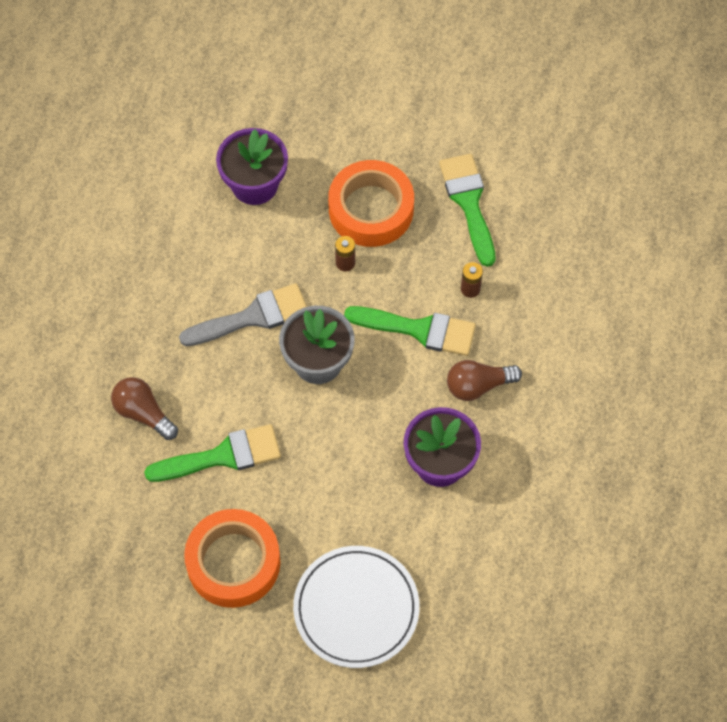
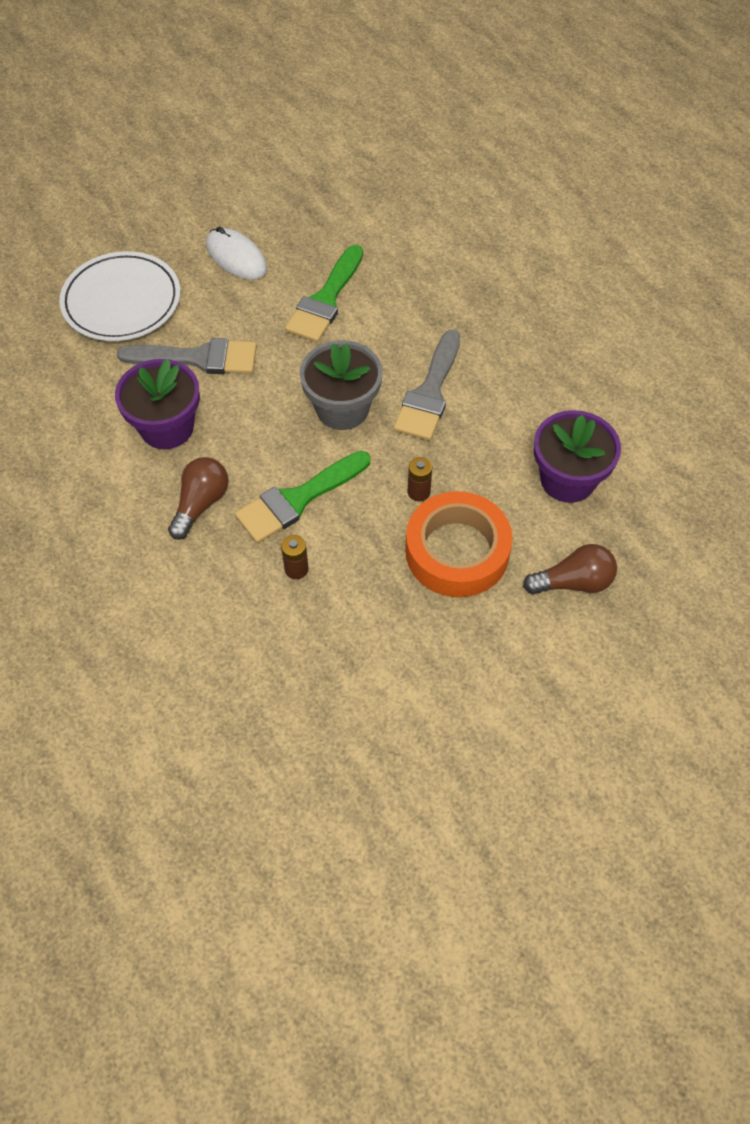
camera: 130 degrees right, 5 degrees down
(143, 413) = (411, 277): brown light bulb -> brown light bulb (573, 582)
(233, 562) = (236, 257): orange tape -> white mouse
(360, 498) = (198, 358): none -> grey brush
(469, 203) = (388, 639): green brush -> none

